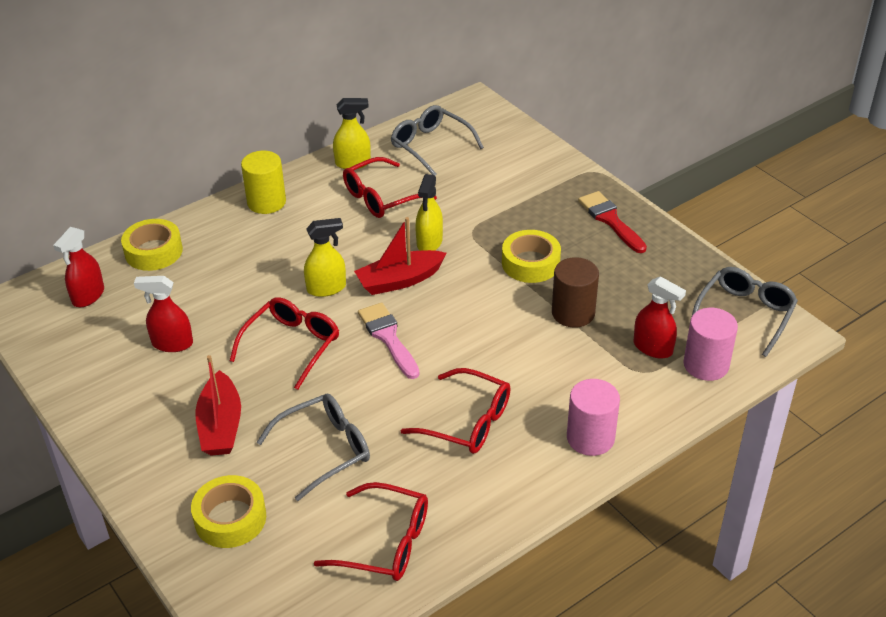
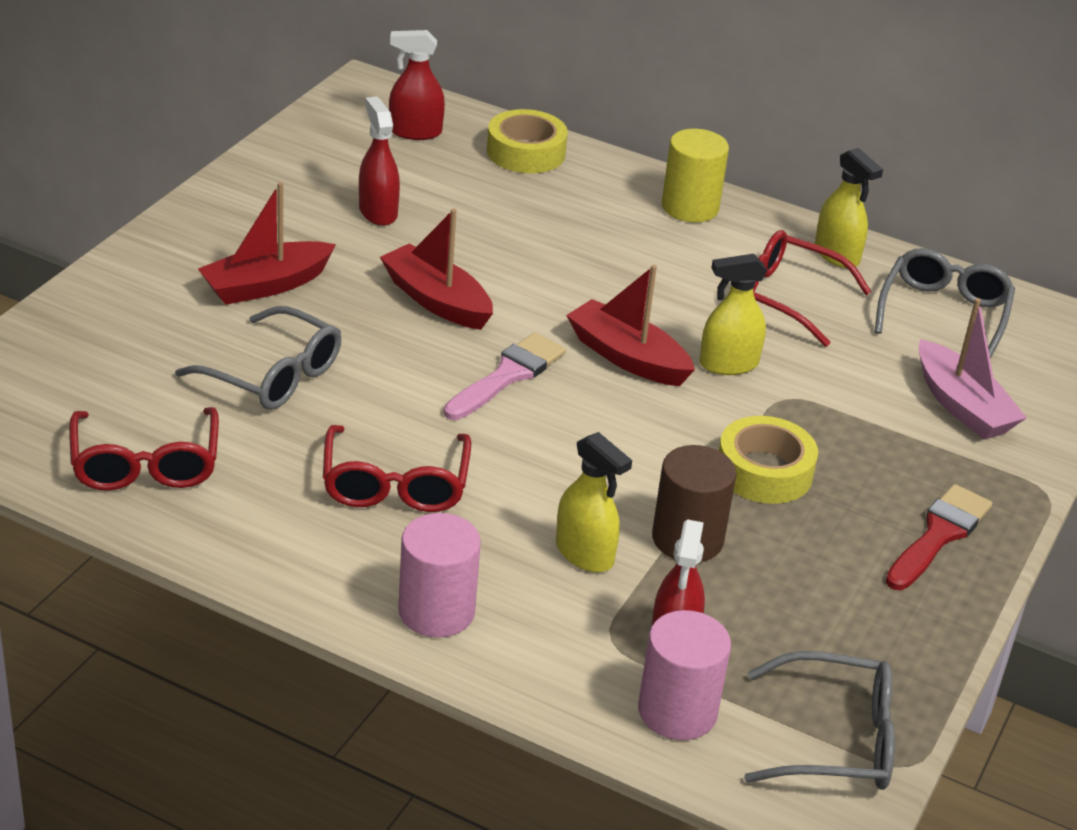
camera: 60 degrees right, 5 degrees down
(230, 518) = (125, 334): yellow tape -> none
(292, 345) = (437, 301): red glasses -> red boat
(326, 288) = (563, 300): yellow spray bottle -> yellow spray bottle (584, 554)
(512, 171) = (962, 406): none -> pink boat

